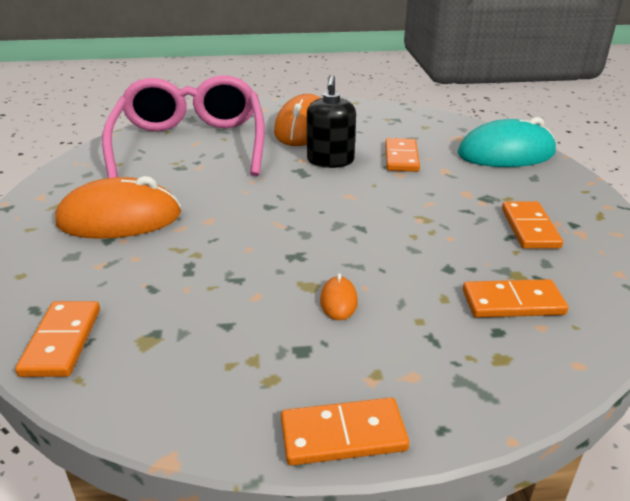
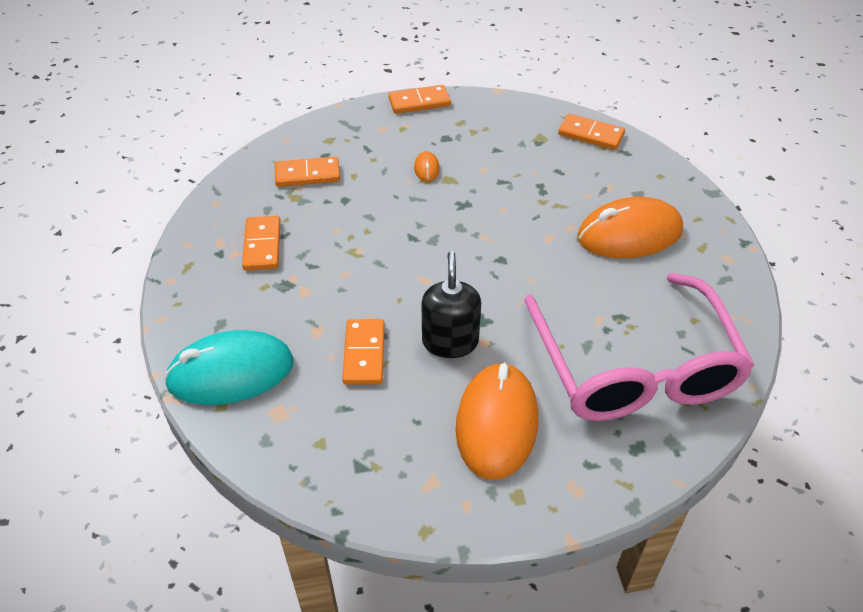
camera: 175 degrees right, 15 degrees up
(62, 341) = (591, 134): orange domino -> orange domino turned 60 degrees counterclockwise

